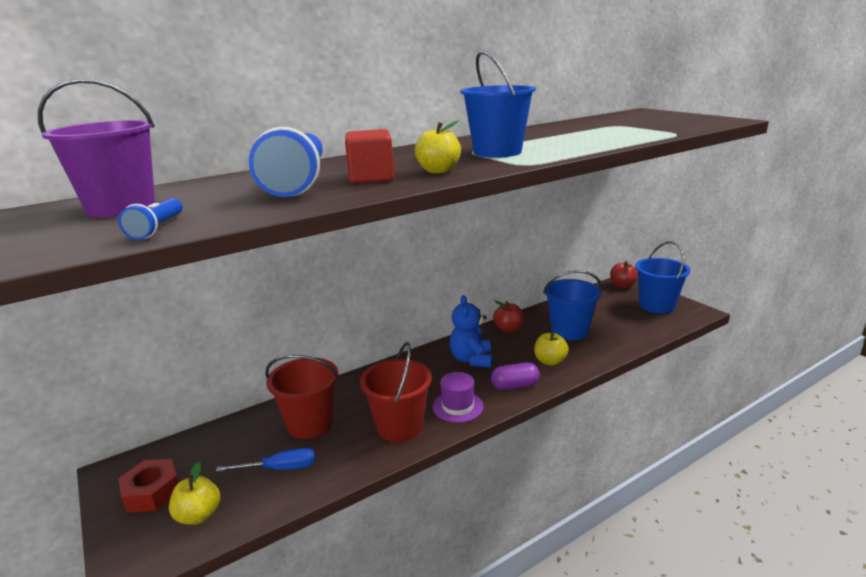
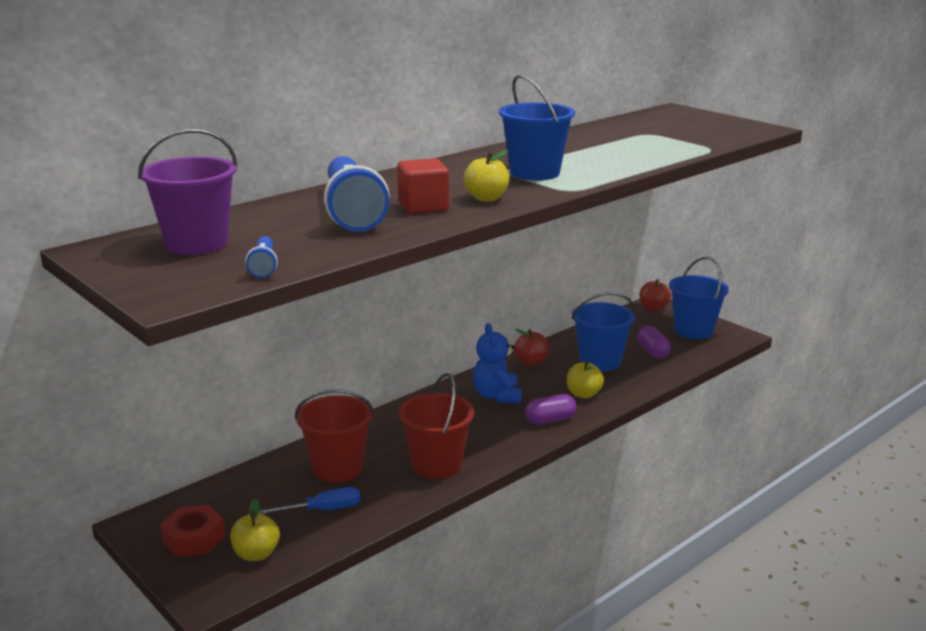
camera: 10 degrees left, 0 degrees up
(458, 406) = (494, 443): purple hat -> none
(618, 324) = (652, 352): none -> purple capsule

